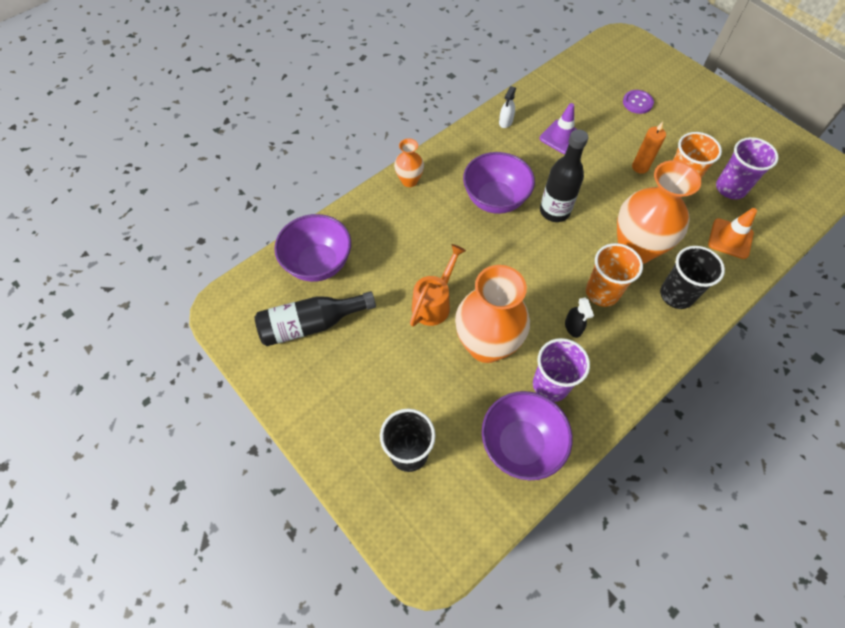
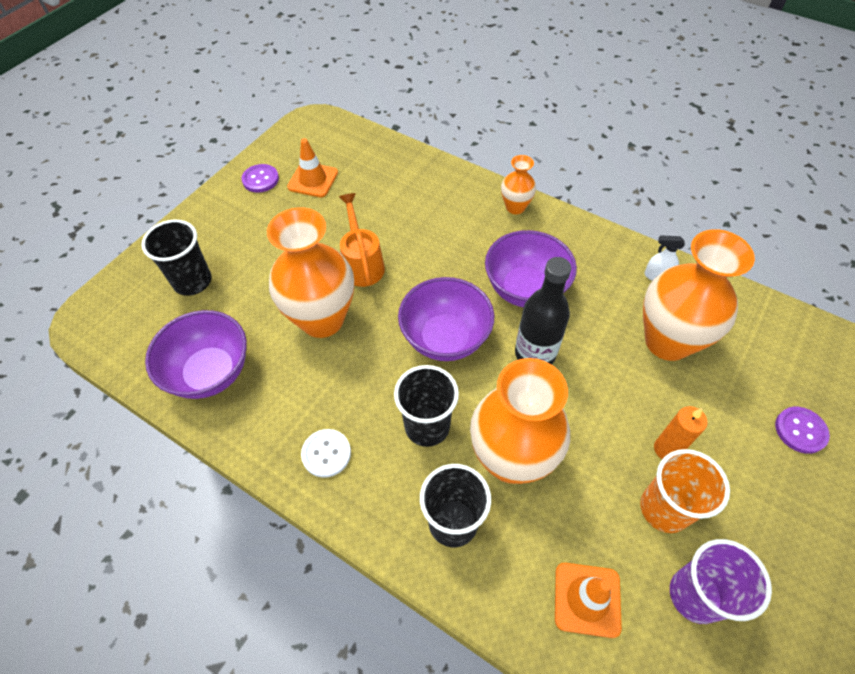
camera: 75 degrees right, 5 degrees down
(289, 372) = (260, 179): none -> purple button
(311, 324) = (313, 180): black bottle -> orange traffic cone
(318, 263) = (381, 166): purple bowl -> purple bowl (445, 338)
(434, 303) = (362, 264): orange watering can -> orange watering can turned 120 degrees counterclockwise
(550, 385) = (285, 389): purple cup -> none
(562, 137) = (667, 341): purple traffic cone -> orange vase
(573, 327) = (367, 401): black spray bottle -> none
(602, 292) = (427, 426): orange cup -> black cup
(614, 364) = (326, 453): none -> white button

